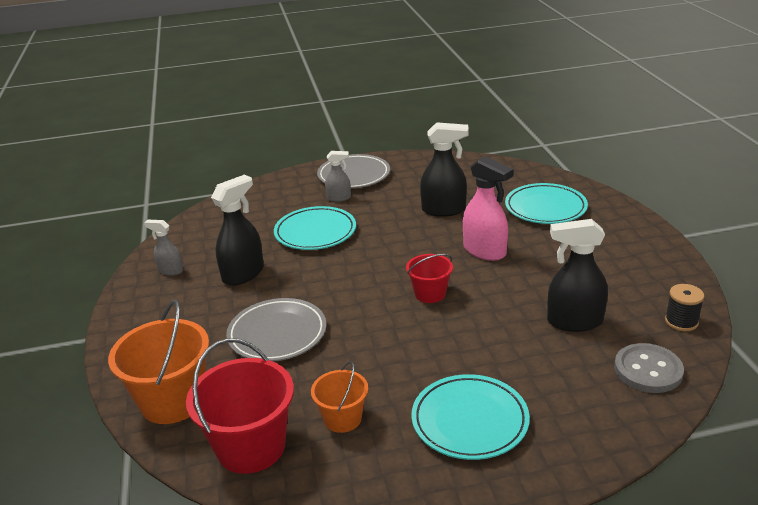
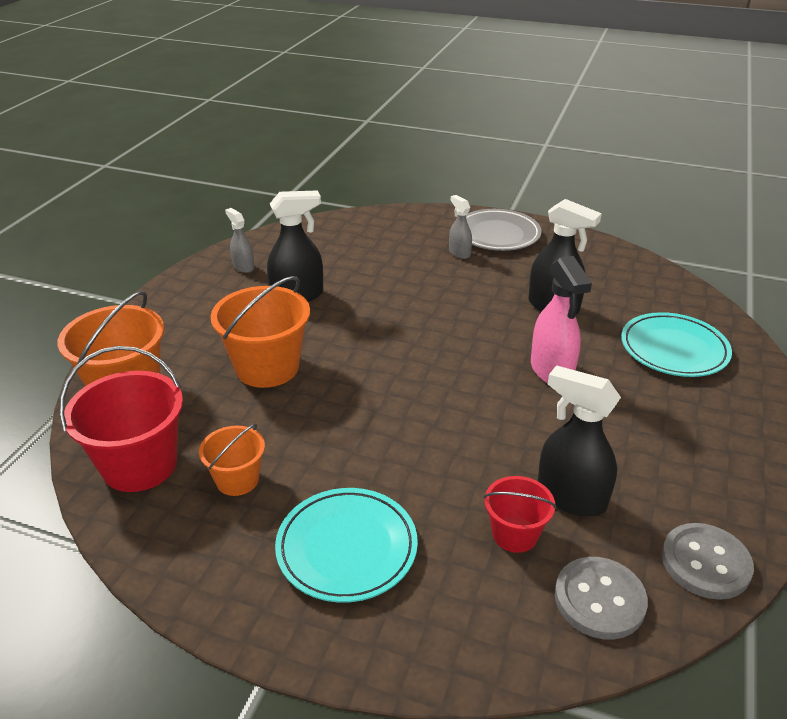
camera: 30 degrees right, 5 degrees up
(277, 334) = (267, 367): grey plate -> orange bucket
(315, 232) = (401, 280): turquoise plate -> none
(339, 198) = (459, 253): grey spray bottle -> grey spray bottle turned 150 degrees counterclockwise
(430, 293) = (446, 392): red bucket -> red bucket (515, 534)
(681, 321) = (705, 563): black spool -> grey button

